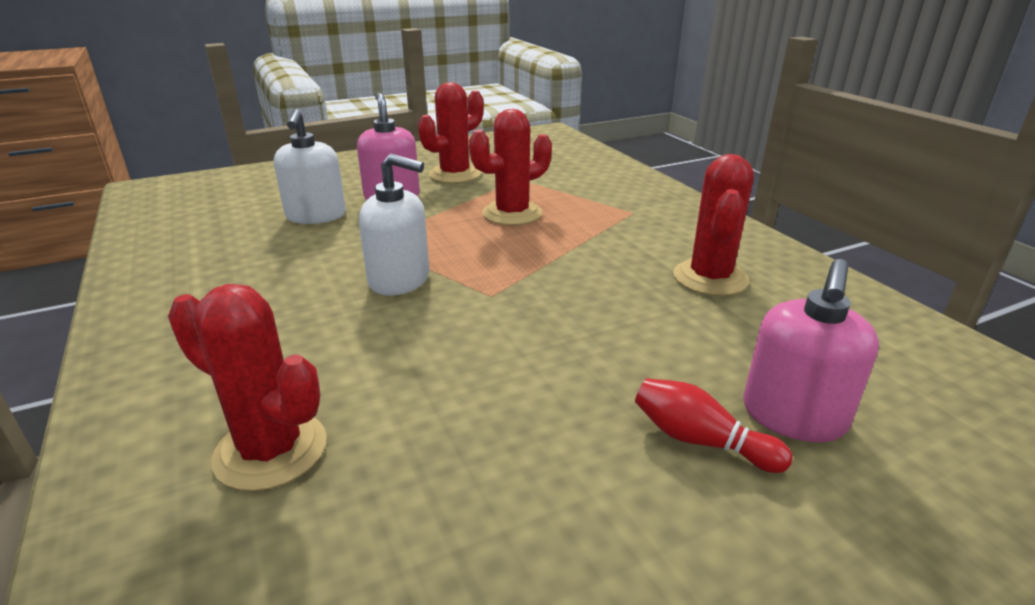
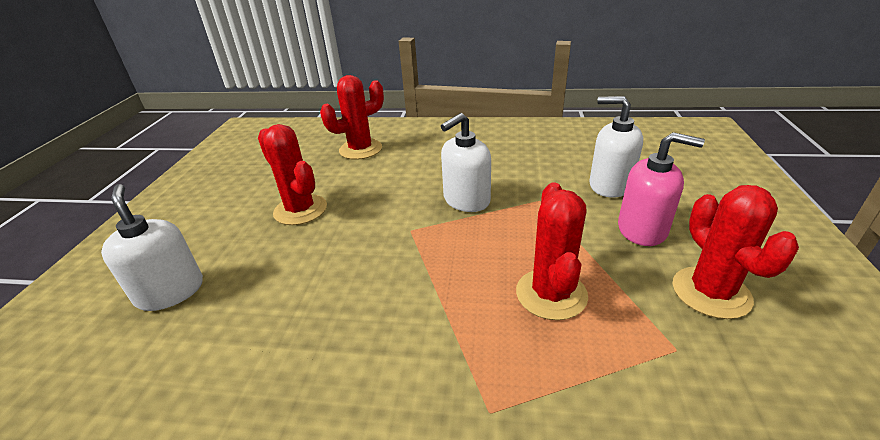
camera: 125 degrees right, 5 degrees up
(700, 441) = (214, 248): red bowling pin -> none
(710, 278) = (301, 367): red cactus -> red cactus (300, 210)
(793, 416) = (170, 291): pink soap dispenser -> white soap dispenser

